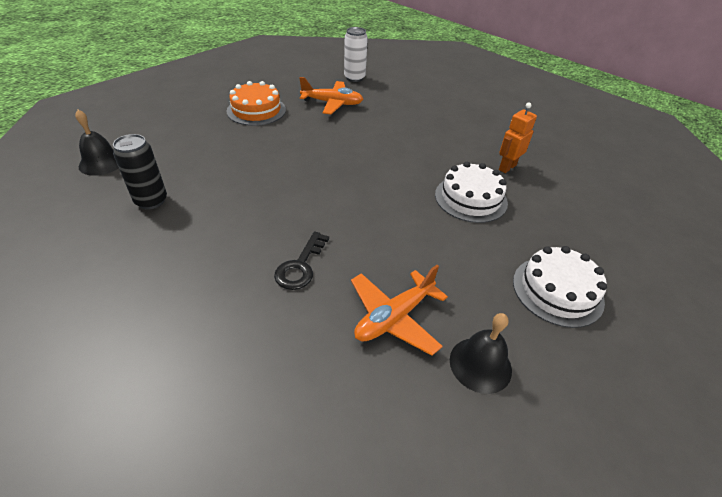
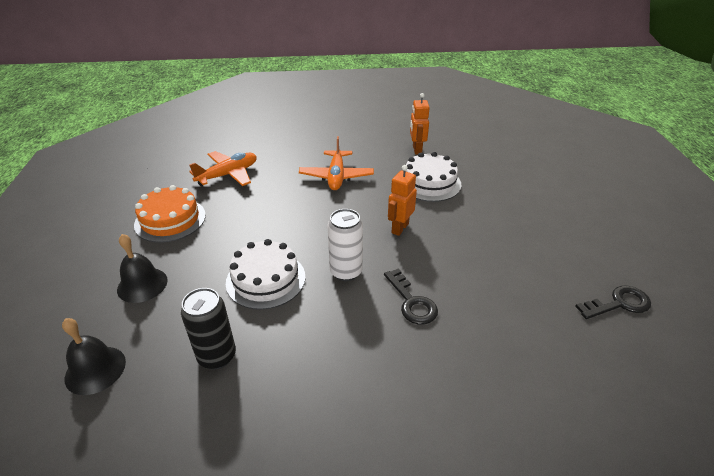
camera: 45 degrees left, 5 degrees down
(354, 78) = (210, 144): white can -> white can (346, 272)
(384, 213) = (399, 228): none -> orange robot
(394, 317) = (506, 284): orange plane -> orange plane (336, 176)
(471, 429) = (619, 304): none -> black key
(480, 364) = (575, 270): black bell -> black bell (142, 284)
(557, 291) = (544, 204): white cake -> white cake (266, 279)

